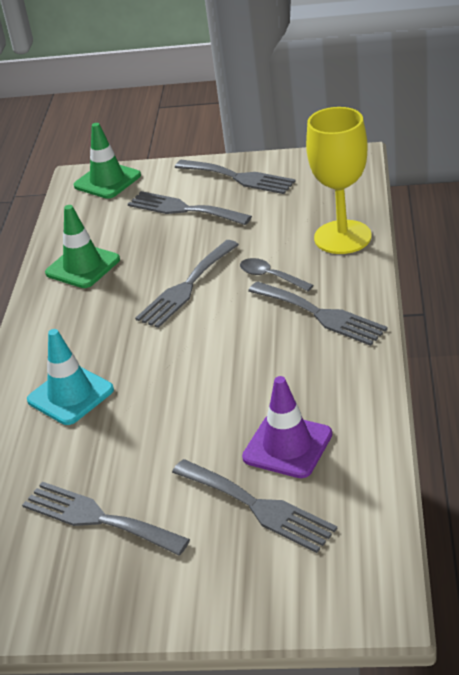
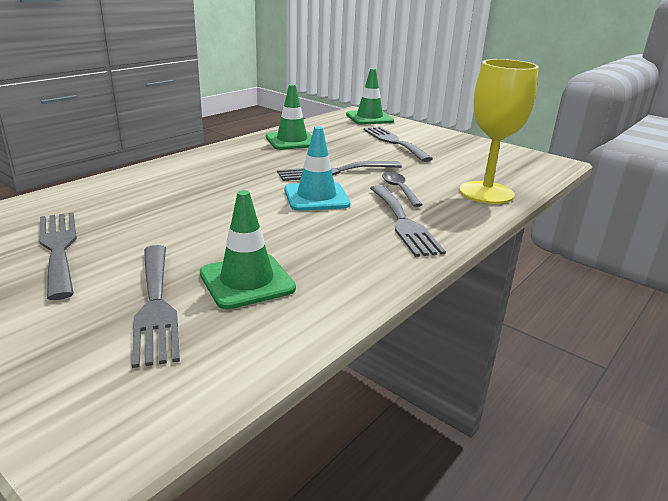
camera: 30 degrees right, 10 degrees down
(70, 395) = (174, 185): turquoise traffic cone -> turquoise traffic cone (316, 197)
(239, 177) = (453, 143): grey fork -> none
(287, 446) = (247, 281): purple traffic cone -> green traffic cone

